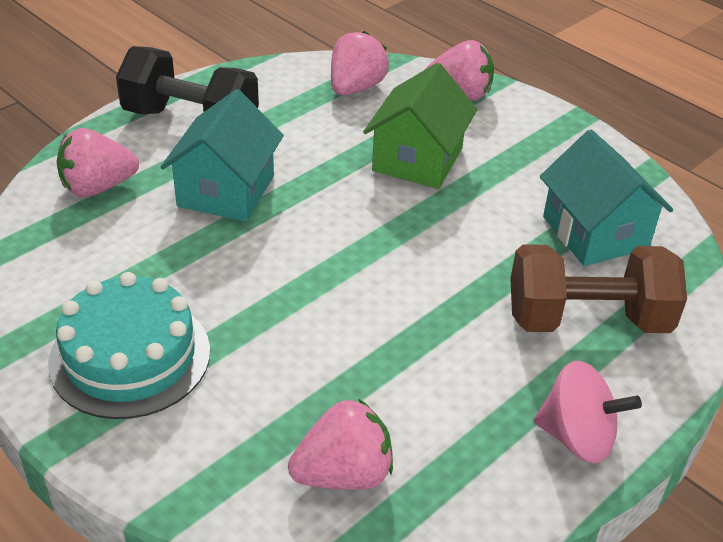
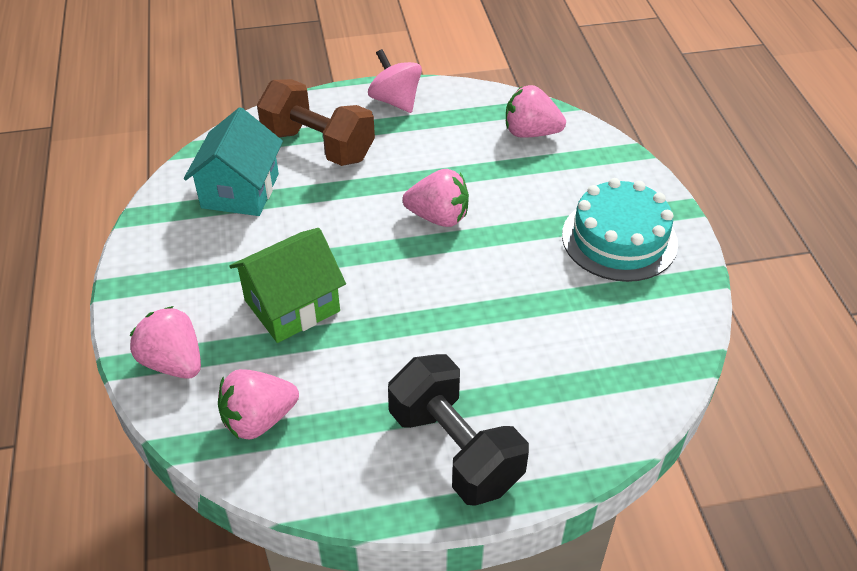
camera: 145 degrees left, 5 degrees up
(98, 187) = (585, 400): pink strawberry -> pink strawberry (438, 217)
(226, 191) = (475, 345): turquoise house -> none

